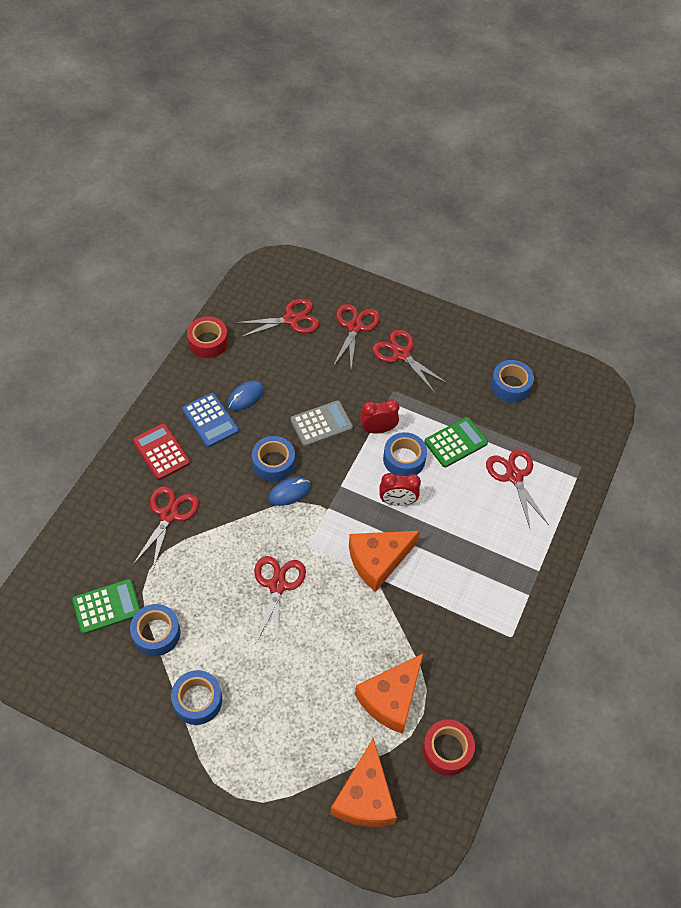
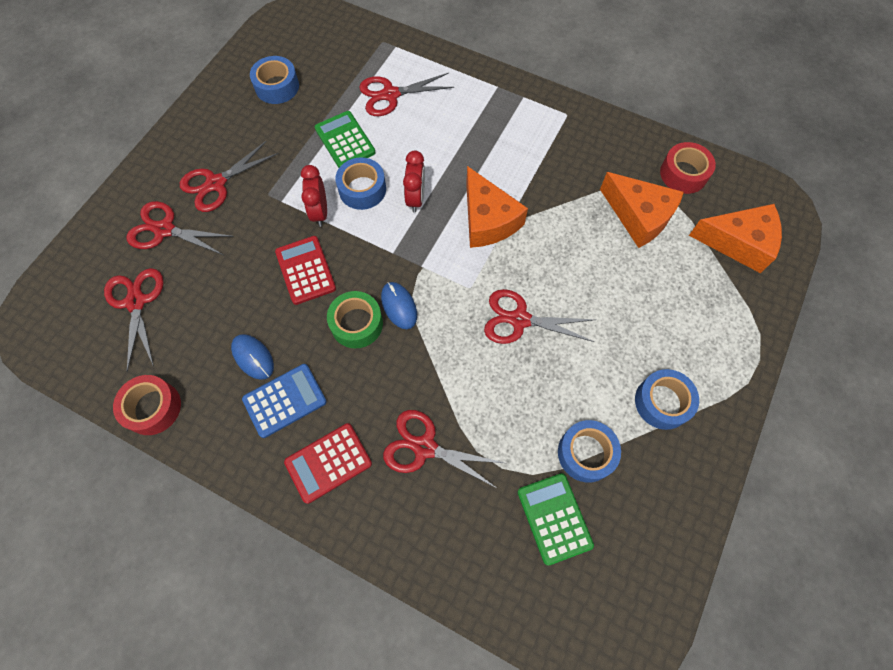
camera: 85 degrees left, 10 degrees up
(273, 463) = (356, 324): blue tape -> green tape
(321, 424) = (305, 270): grey calculator -> red calculator

